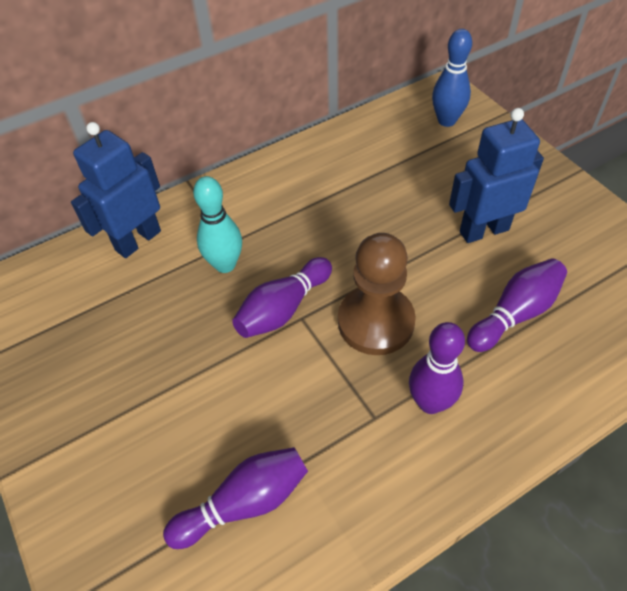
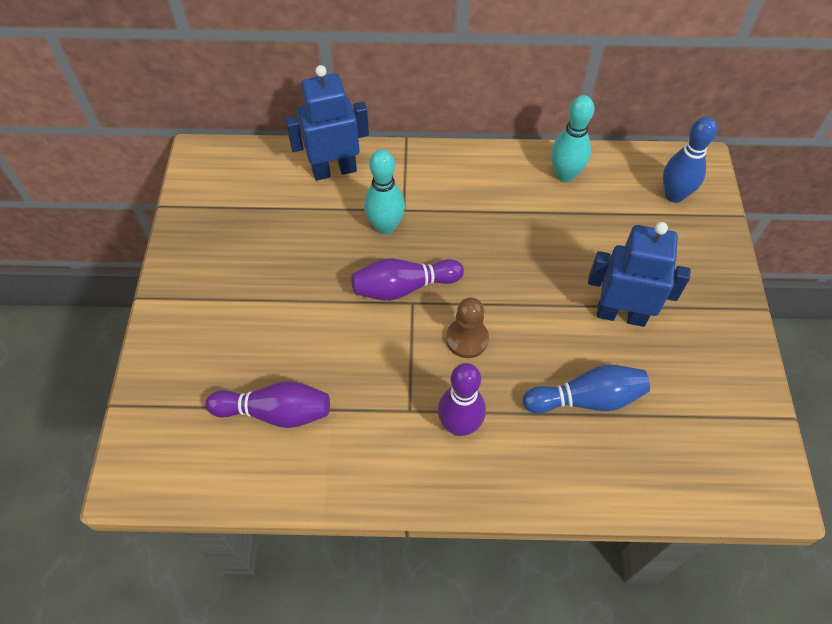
camera: 30 degrees right, 5 degrees up
(350, 146) = (565, 175): none -> turquoise bowling pin
(376, 322) = (467, 339): brown pawn -> brown pawn, size x0.60
(515, 314) = (586, 399): purple bowling pin -> blue bowling pin

